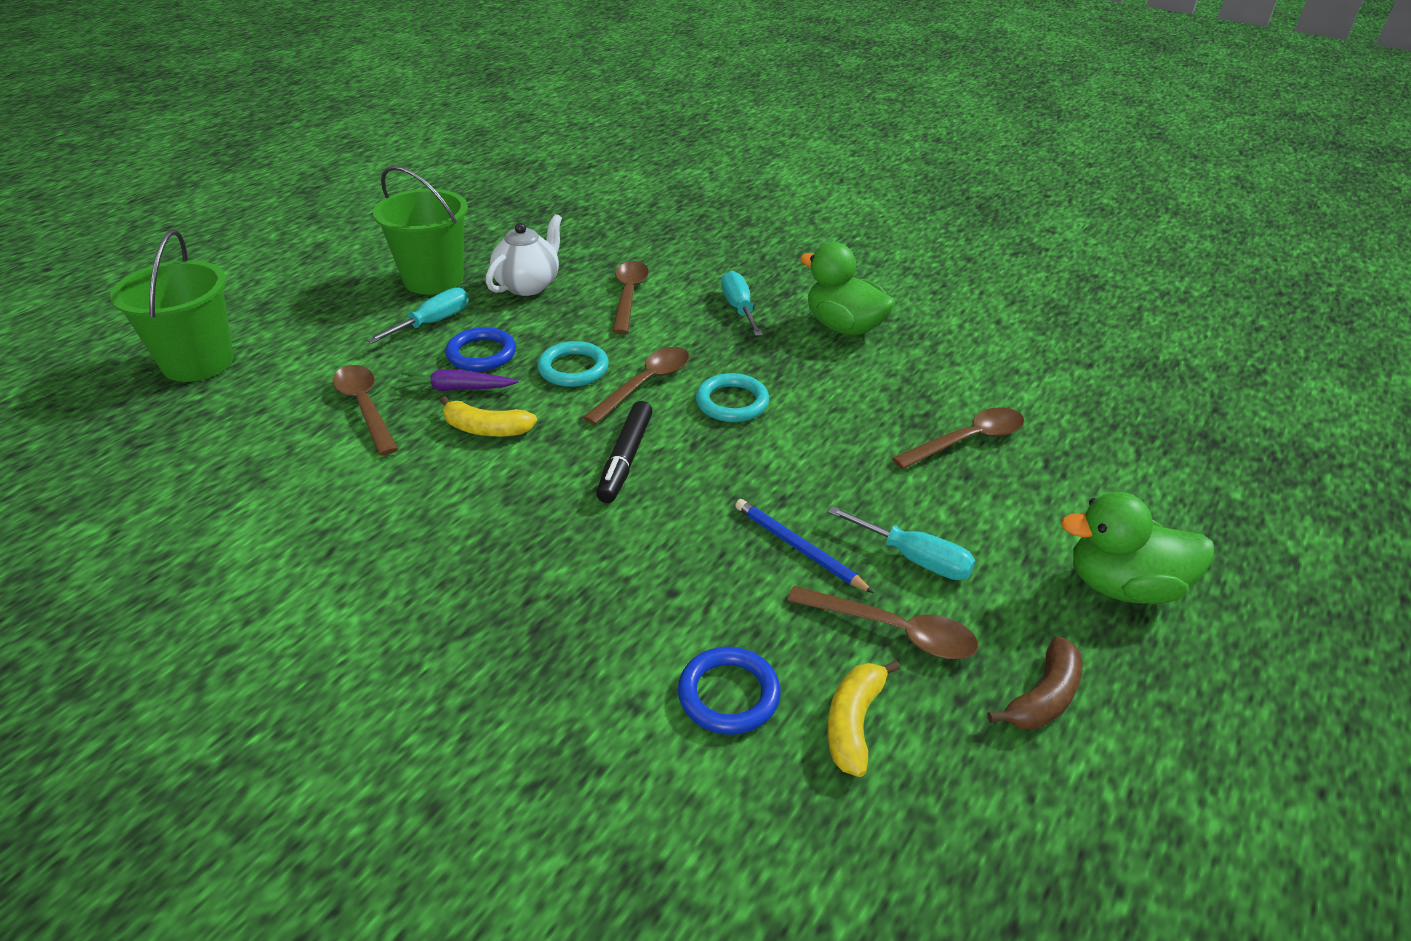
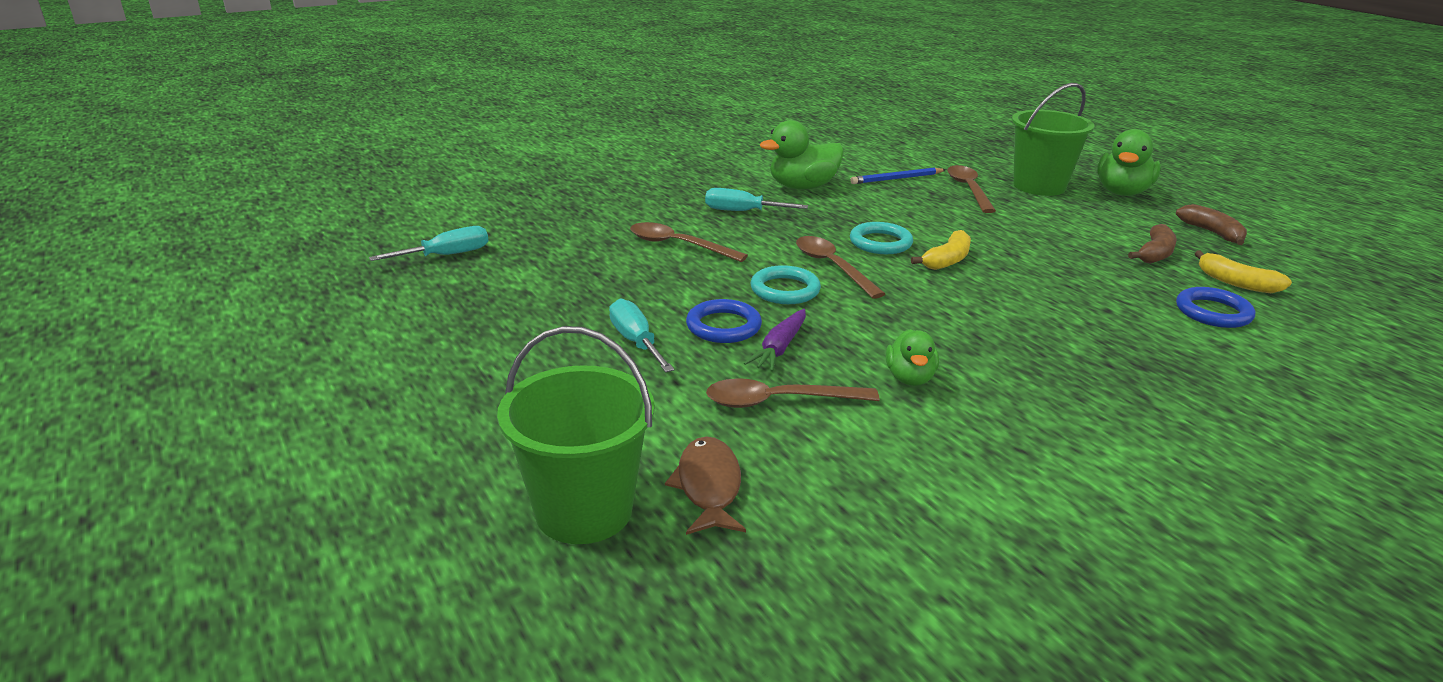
camera: 65 degrees left, 10 degrees down
(235, 402) = (708, 487): none -> brown fish
(433, 279) = (539, 328): green bucket -> green bucket (1039, 186)
(433, 468) = (909, 378): none -> green duck
(486, 429) = (859, 344): yellow banana -> yellow banana (947, 260)
(528, 285) = (609, 283): white teapot -> none
(626, 459) = (937, 294): black marker -> none
(798, 548) = (1068, 260): blue pencil -> blue pencil (897, 179)
(893, 631) = (1155, 254): brown spoon -> brown banana
(914, 559) = (1087, 232): turquoise screwdriver -> turquoise screwdriver (447, 255)

